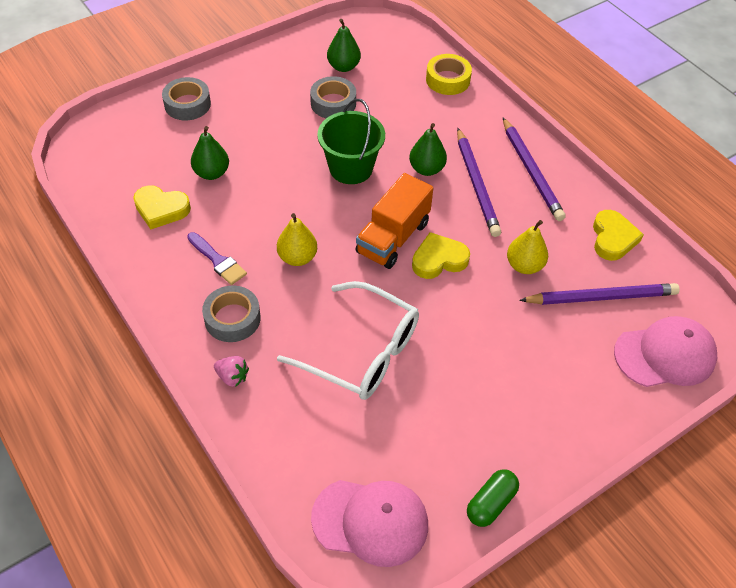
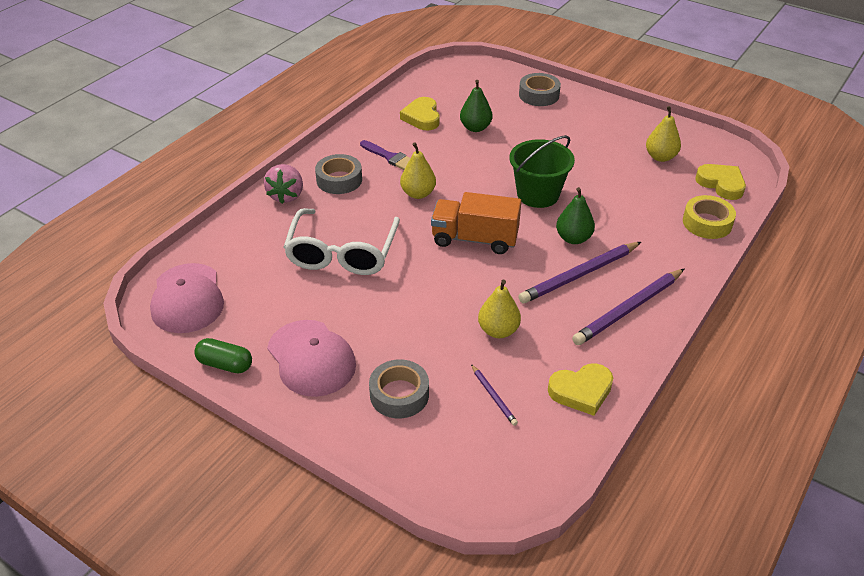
camera: 70 degrees right, 10 degrees down
(218, 261) = (390, 157): purple brush -> purple brush turned 75 degrees counterclockwise
(232, 377) = (286, 195): pink strawberry -> pink strawberry, size x1.57
(333, 103) = (608, 164): grey tape -> grey tape (399, 394)
(343, 67) = (660, 157): green pear -> yellow pear
(439, 259) = (468, 272): yellow heart -> yellow heart (721, 184)
(601, 297) = (493, 396): purple pencil -> purple pencil, size x0.49
(665, 355) = (446, 462): pink cap -> pink cap (311, 358)

